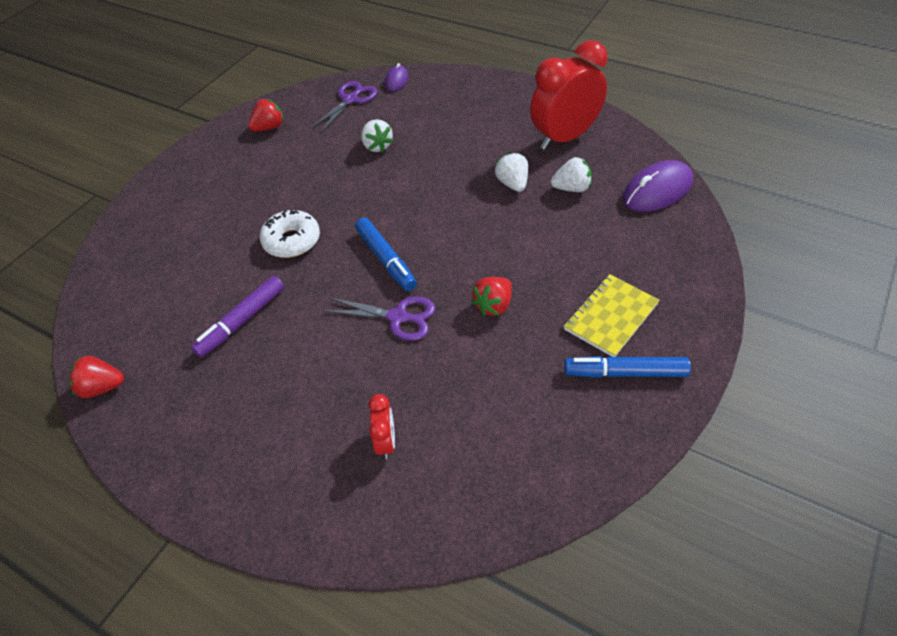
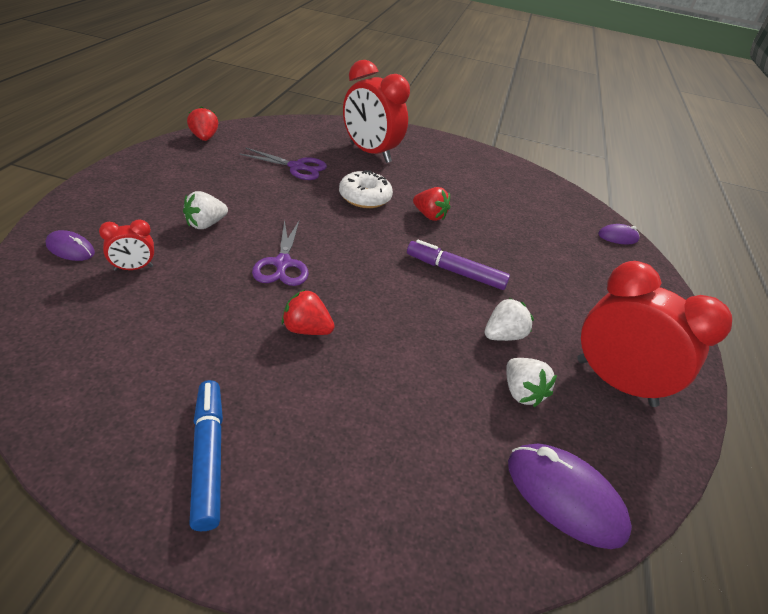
camera: 65 degrees right, 10 degrees down
(196, 224) = (370, 153): none -> red clock
(241, 321) = (269, 183): purple marker -> purple marker (455, 272)
(269, 128) = (499, 172): red strawberry -> red strawberry (429, 216)
(340, 507) = (70, 249): none -> purple mouse
(351, 100) = (567, 211): purple scissors -> purple scissors (297, 167)
(377, 146) = (510, 233): white strawberry -> white strawberry (205, 224)
(386, 259) = (355, 250): blue marker -> none
(611, 317) = (302, 440): yellow notebook -> none

